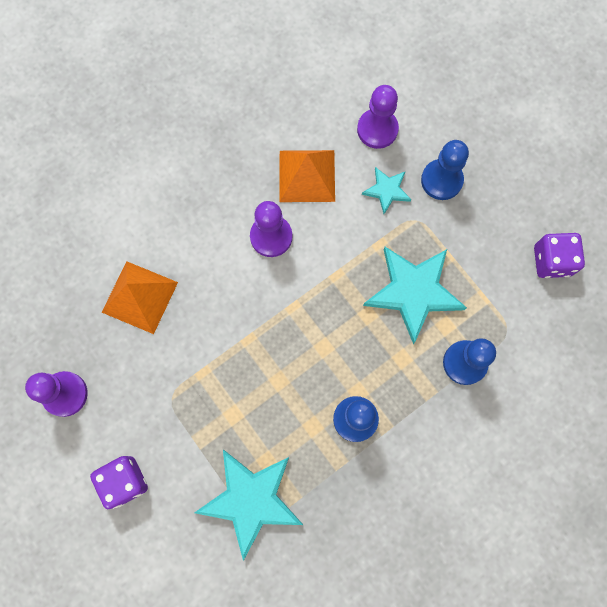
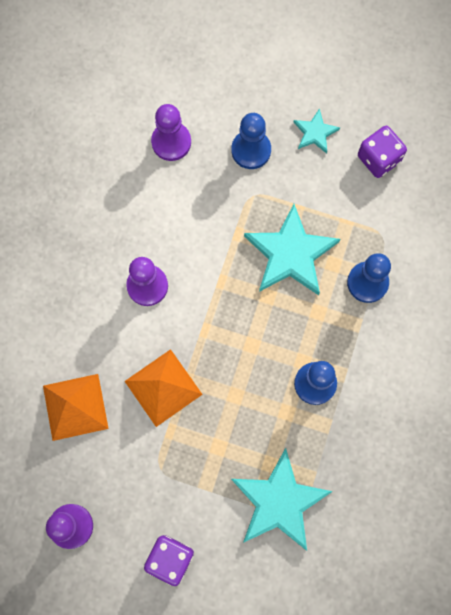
camera: 35 degrees left, 0 degrees up
(307, 175) = (141, 217): orange pyramid -> orange pyramid (163, 387)
(387, 190) = (213, 187): turquoise star -> turquoise star (315, 133)

